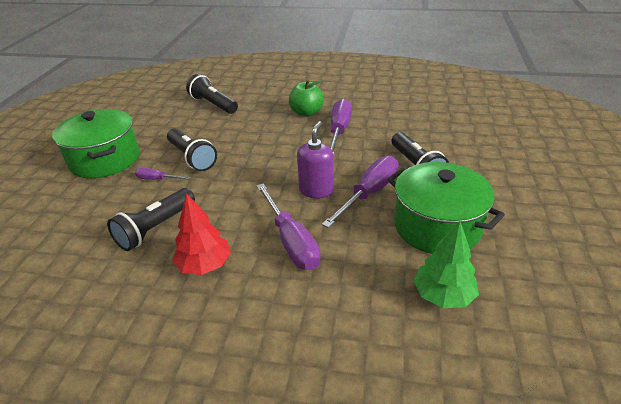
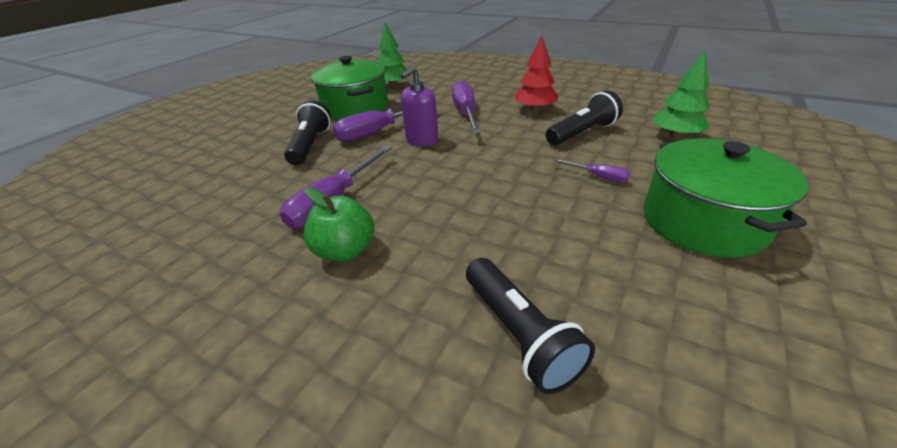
camera: 160 degrees left, 0 degrees up
(59, 241) = (675, 135): none -> green tree
(192, 158) = (556, 198): black flashlight -> none

